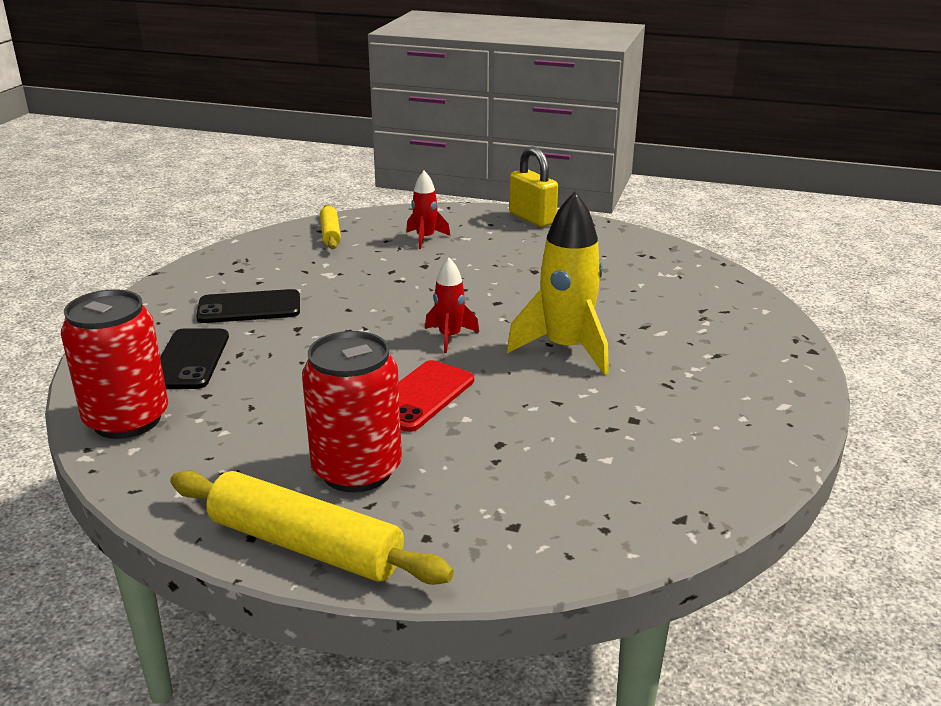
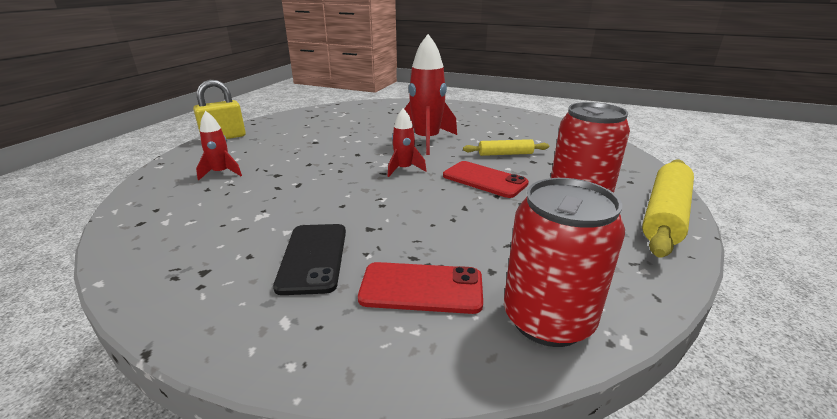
camera: 85 degrees left, 0 degrees up
(190, 359) = (421, 288): black phone -> red phone
(330, 234) = (158, 216): yellow rolling pin -> yellow rolling pin (505, 154)
(566, 349) = (427, 141): yellow rocket -> red rocket

